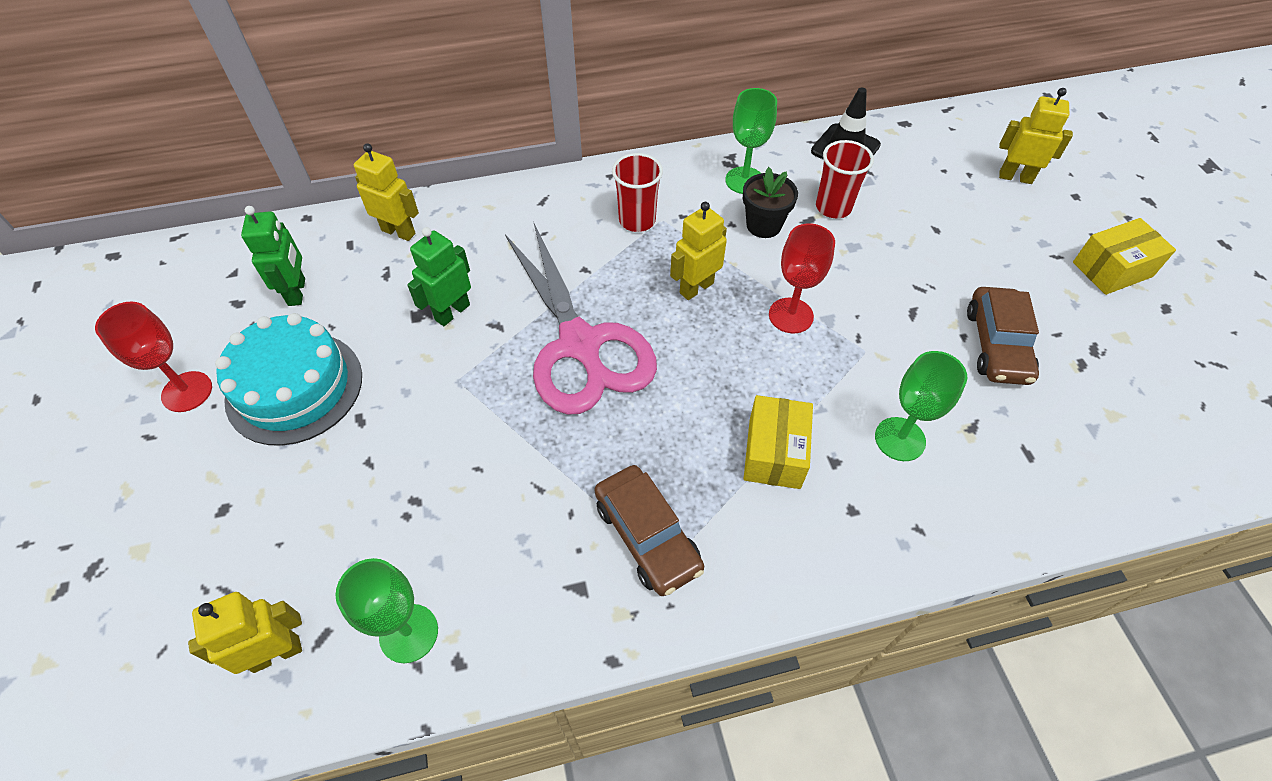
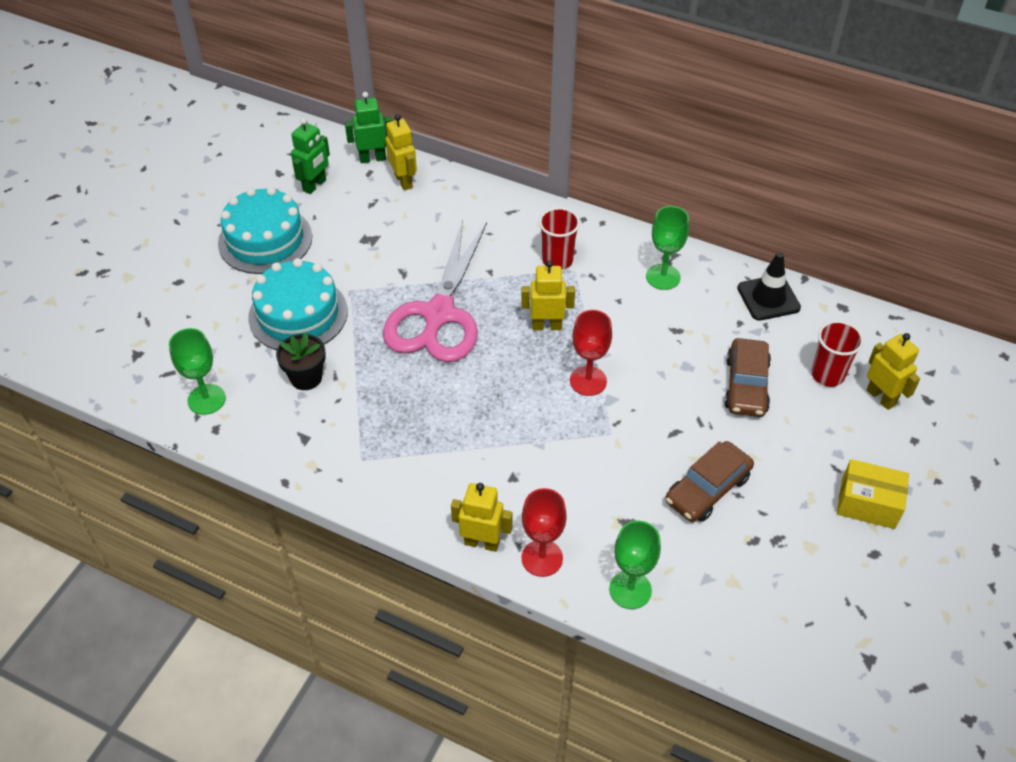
camera: 40 degrees right, 5 degrees down
(187, 391) = (213, 208): red goblet -> red goblet (542, 558)
(276, 653) = (143, 366): yellow robot -> yellow robot (482, 542)
(422, 447) = (298, 314): none -> turquoise cake
(452, 312) = (386, 249): green robot -> green robot (372, 158)
(647, 536) = (364, 439): brown car -> brown car (746, 385)
(763, 225) = (639, 314): black flower pot -> black flower pot (306, 377)
(774, 453) = (483, 448): yellow box -> none
(833, 207) = (705, 332): red cup -> red cup (827, 375)
(900, 439) = (568, 494): green goblet -> green goblet (630, 590)

